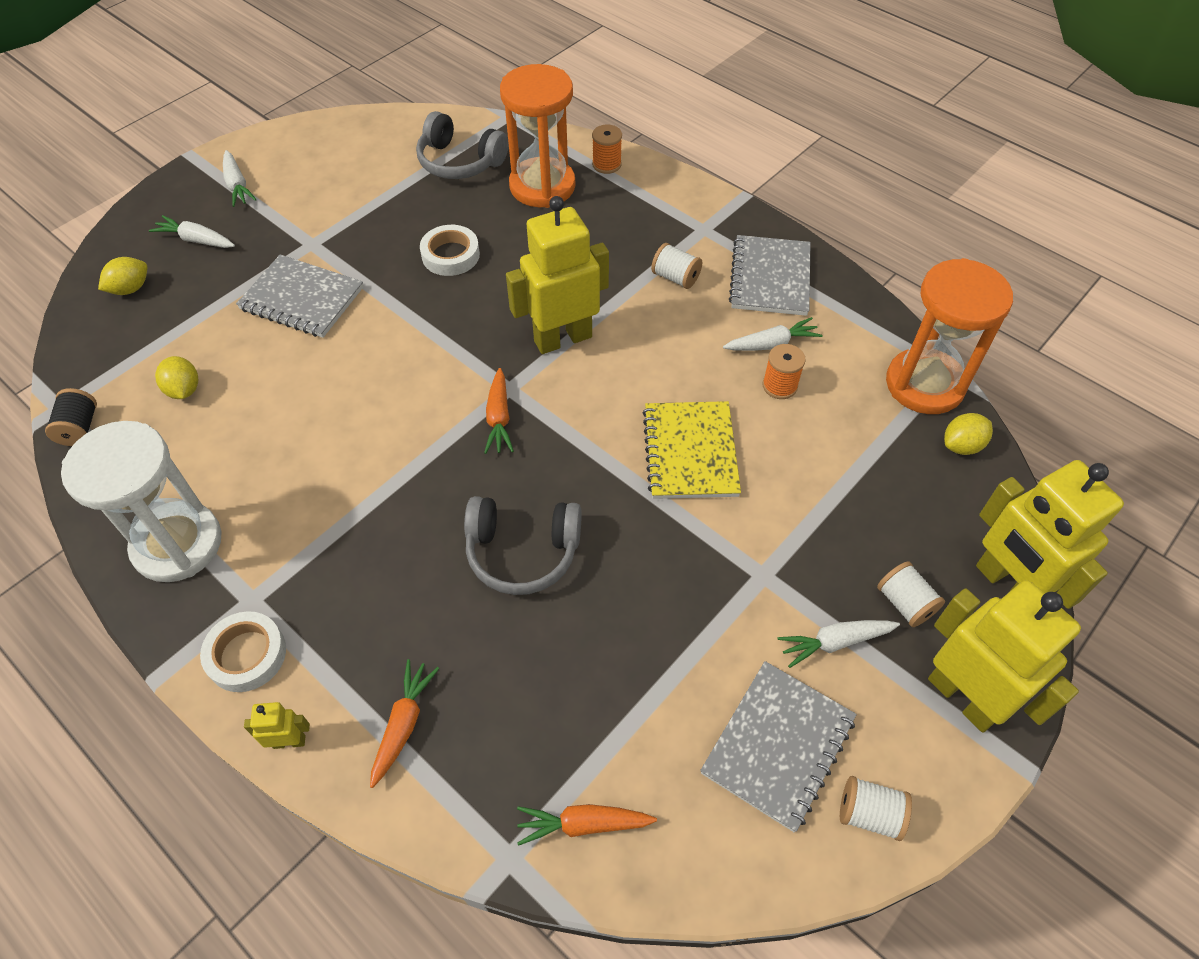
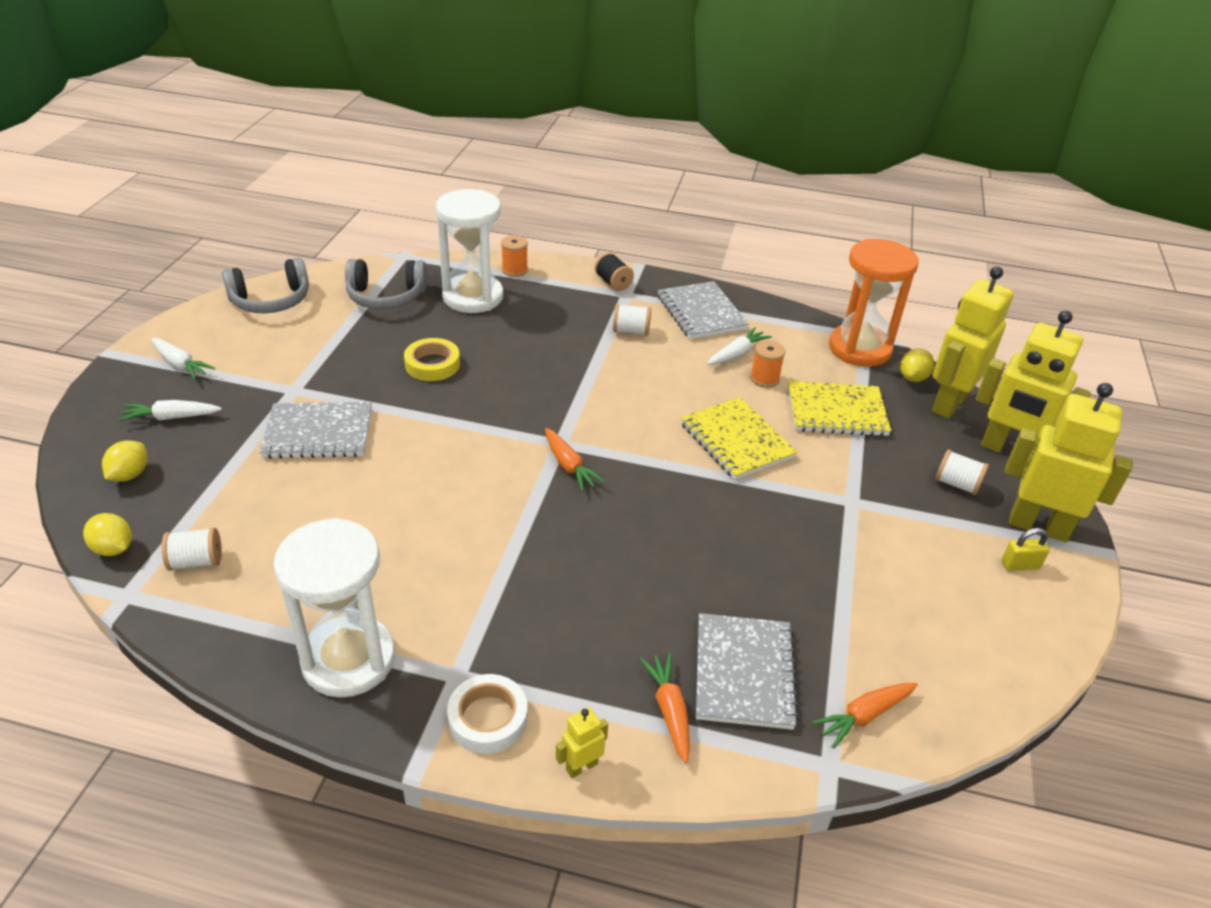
camera: 30 degrees left, 15 degrees down
(80, 428) = (165, 603): black spool -> black spool (613, 283)
(184, 390) = (255, 537): yellow lemon -> yellow lemon (113, 548)
(450, 255) = (432, 364): white tape -> yellow tape
(522, 552) = (665, 551): grey headphones -> grey headphones (271, 301)
(542, 186) = (473, 297): orange hourglass -> white hourglass
(562, 338) = (576, 396): yellow robot -> yellow robot (948, 403)
(778, 745) = (951, 604): grey notebook -> grey notebook (744, 673)
(831, 457) = (836, 411): none -> yellow notebook
(835, 642) = (934, 525): white carrot -> none
(869, 813) = (1042, 621): white spool -> white spool (196, 561)
(899, 735) = (1020, 565): none -> yellow padlock

